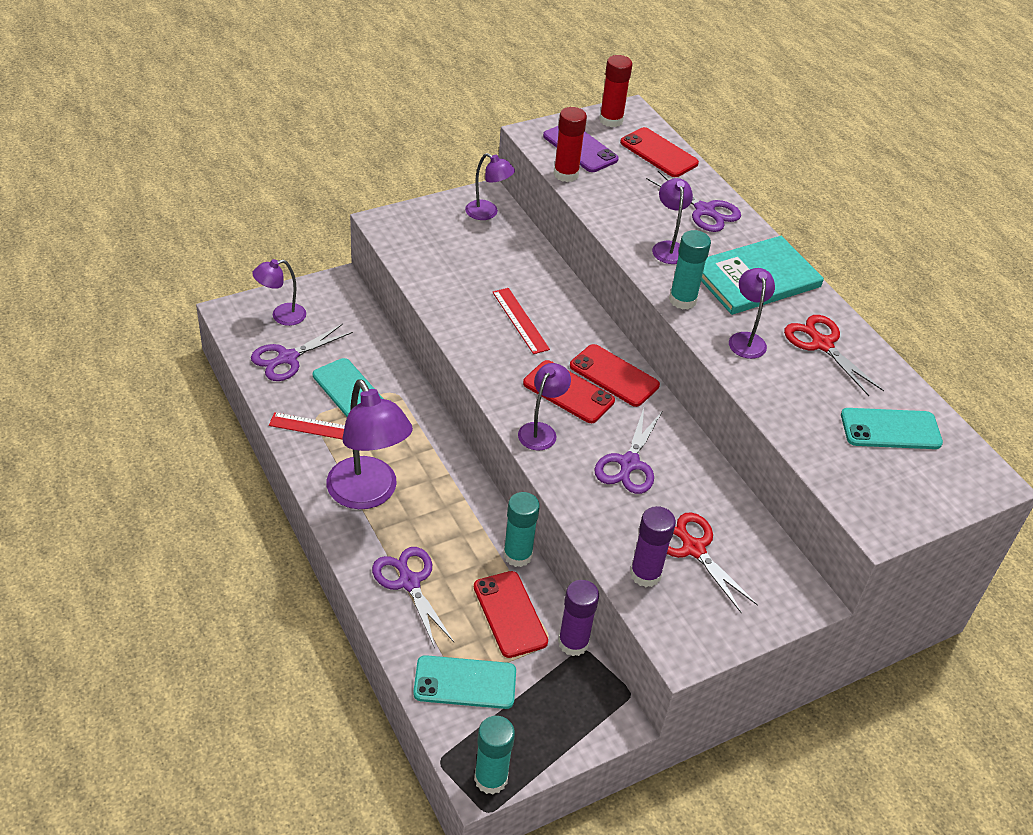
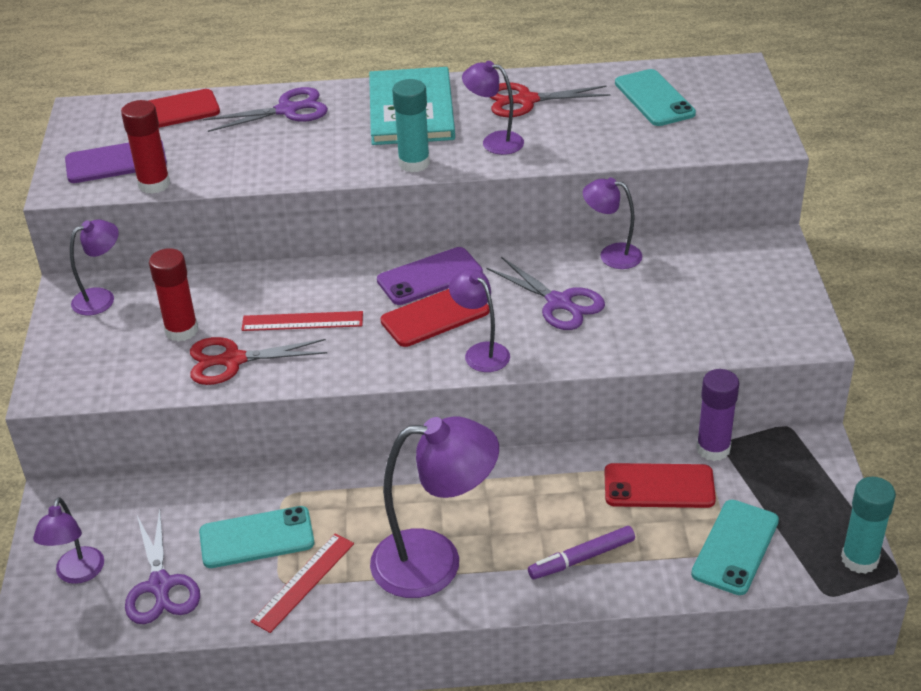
camera: 60 degrees left, 5 degrees down
(409, 581) = (581, 558): purple scissors -> purple marker
(517, 555) = (582, 458): turquoise glue stick -> none
(611, 120) = (86, 127): red glue stick -> red glue stick (181, 330)
(614, 376) = (430, 277): red phone -> purple phone
(645, 574) = (708, 334): purple glue stick -> none
(668, 247) = (328, 149): purple lamp -> purple lamp (611, 255)
(693, 548) = (687, 293): red scissors -> red scissors (232, 360)
(890, 429) = (654, 98): turquoise phone -> turquoise phone turned 45 degrees counterclockwise

